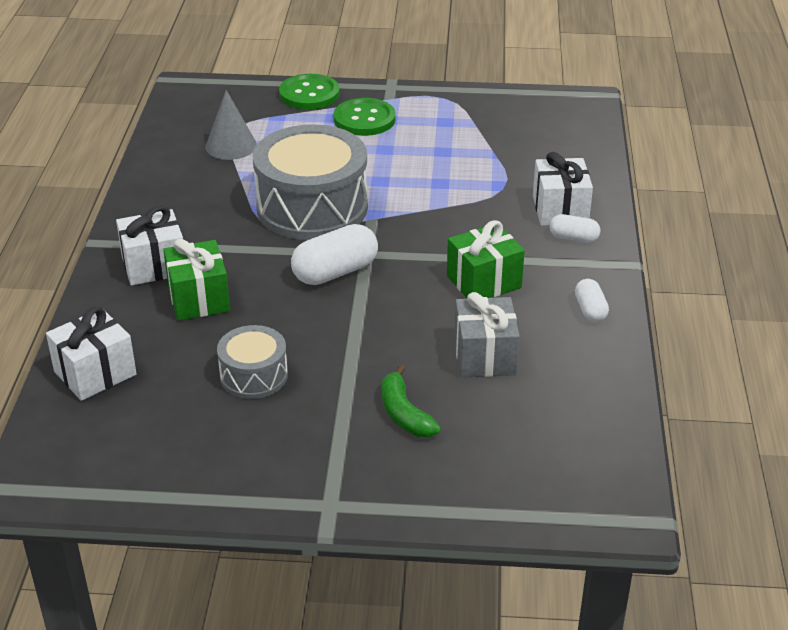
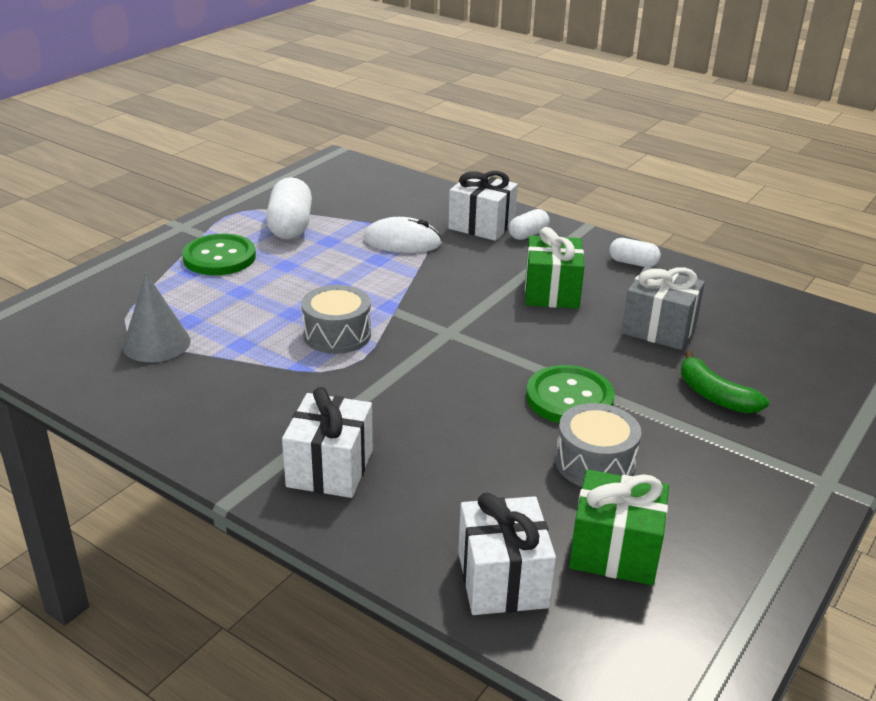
camera: 60 degrees left, 5 degrees down
(199, 299) = (426, 456): green gift -> green gift (615, 551)
(309, 94) = (128, 269): green button -> green button (569, 398)
(312, 207) = (337, 334): grey drum -> grey drum, size x0.52
(335, 272) = (462, 358): white capsule -> white capsule (290, 226)
(404, 414) = (715, 395): green banana -> green banana turned 45 degrees clockwise
(482, 183) = (402, 241): none -> white mouse

